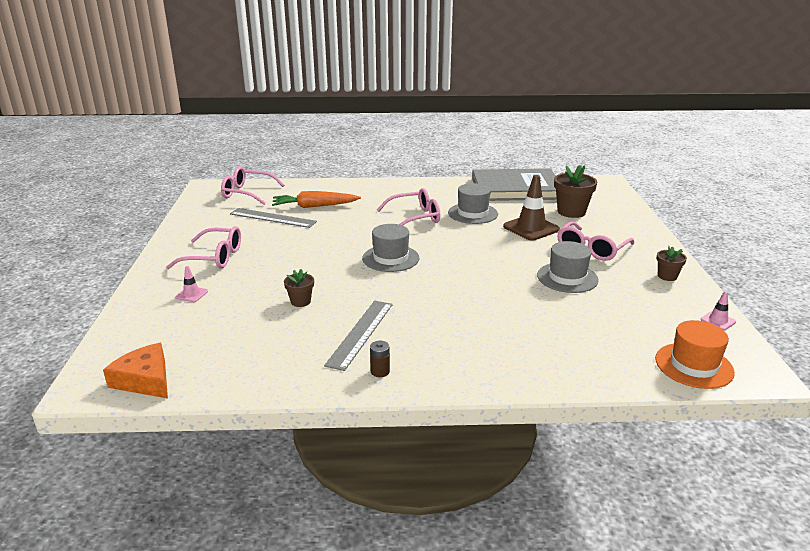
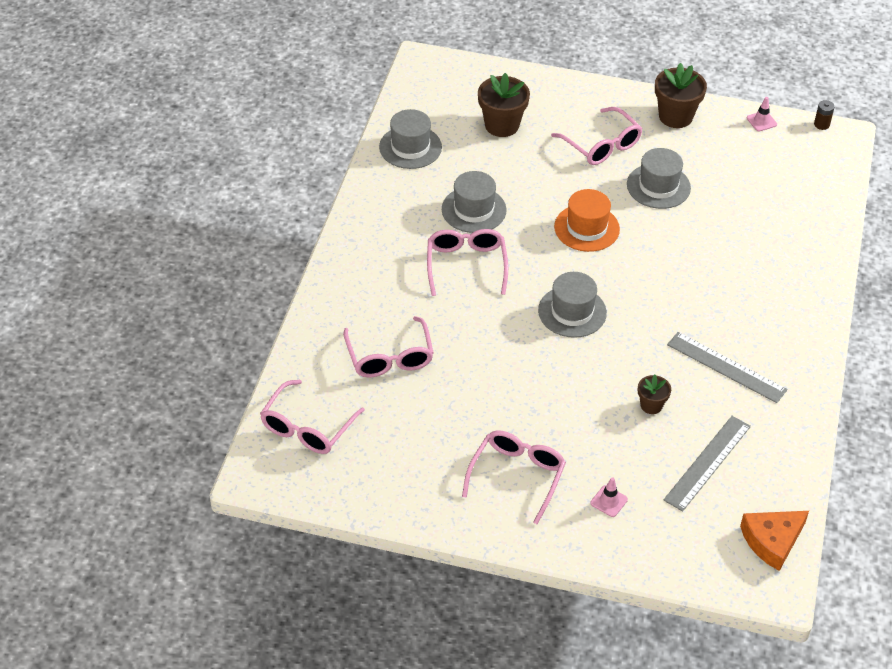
camera: 75 degrees left, 20 degrees up
(272, 218) = (413, 407): grey ruler -> grey ruler (707, 462)
(314, 206) = (390, 357): orange carrot -> pink glasses
(380, 371) = (792, 365): brown battery -> brown battery (821, 124)
(516, 188) = (410, 147): grey book -> grey hat
(531, 228) = (534, 173): brown traffic cone -> none
(667, 276) = (675, 116): brown flower pot -> brown flower pot, size x1.79
(694, 365) = (823, 166): orange hat -> orange hat (586, 228)

